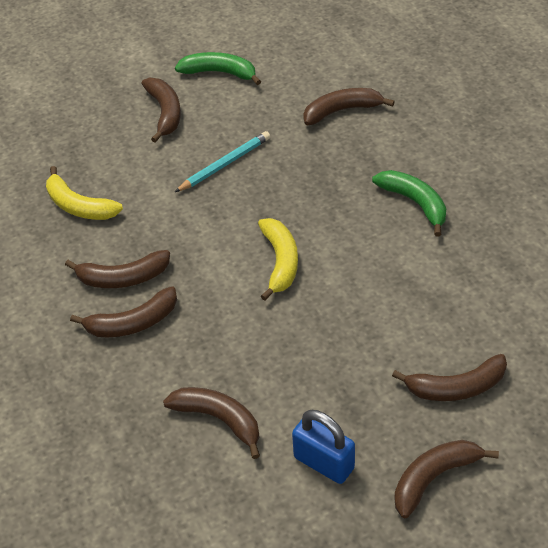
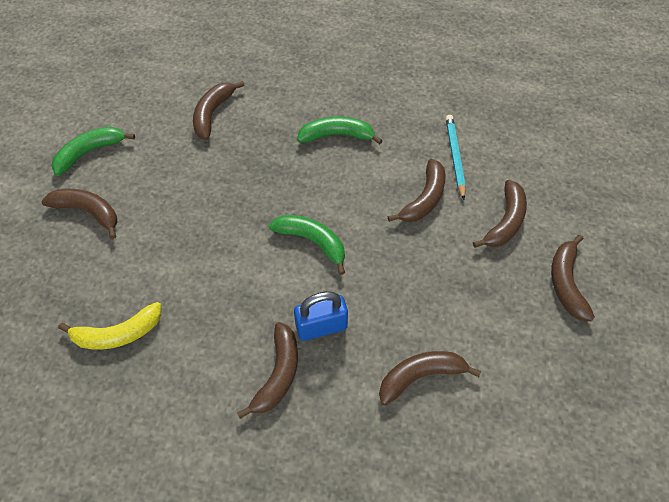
camera: 55 degrees left, 10 degrees up
(123, 278) = (226, 351): brown banana -> brown banana (424, 199)
(225, 164) = (184, 211): turquoise pencil -> turquoise pencil (454, 156)
(280, 262) = (312, 241): yellow banana -> green banana
(324, 463) = (508, 336): blue padlock -> blue padlock (321, 327)

